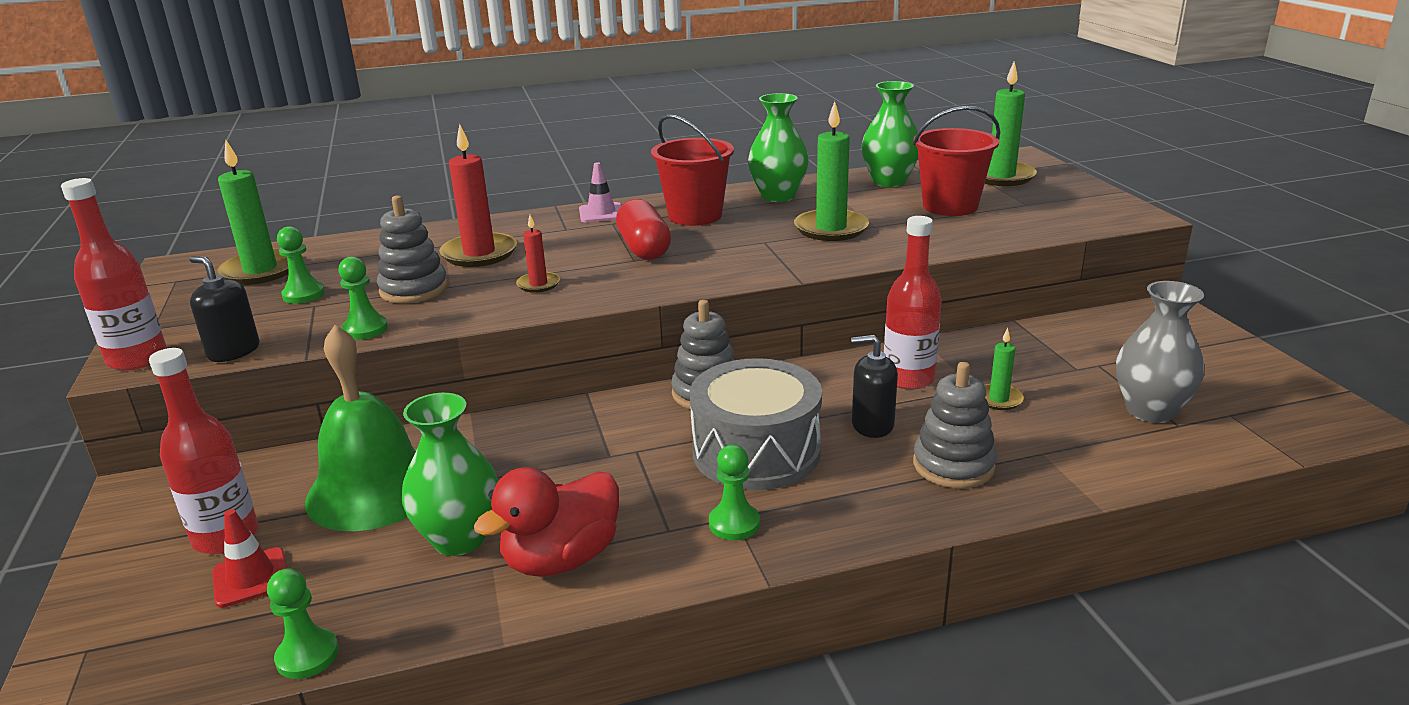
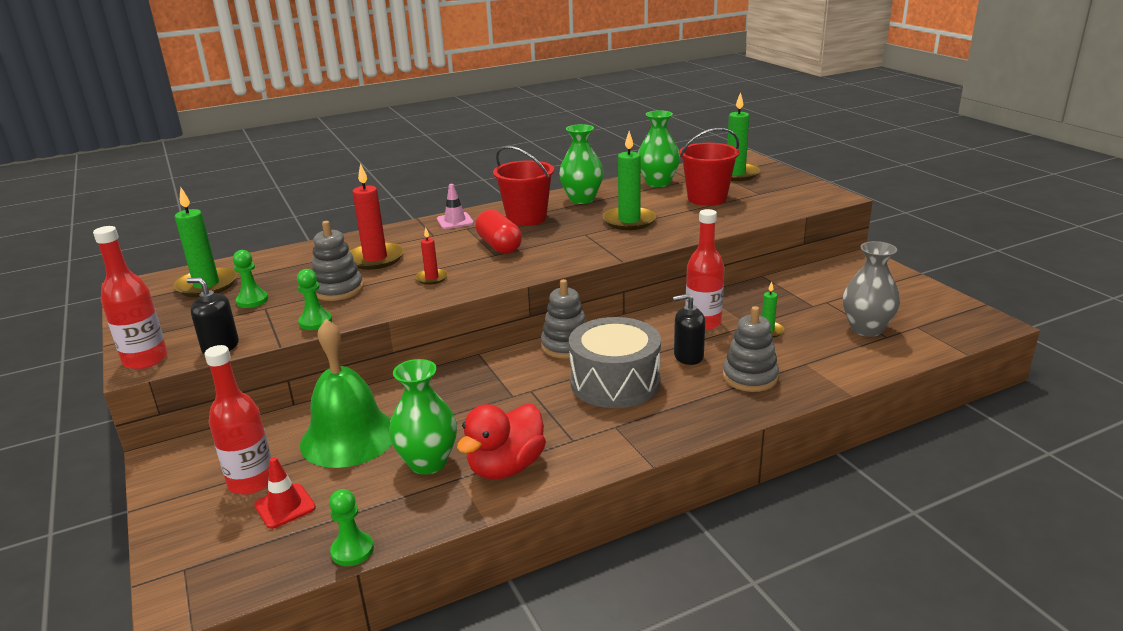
camera: 10 degrees left, 0 degrees up
(734, 524) = (616, 431): green pawn -> none

